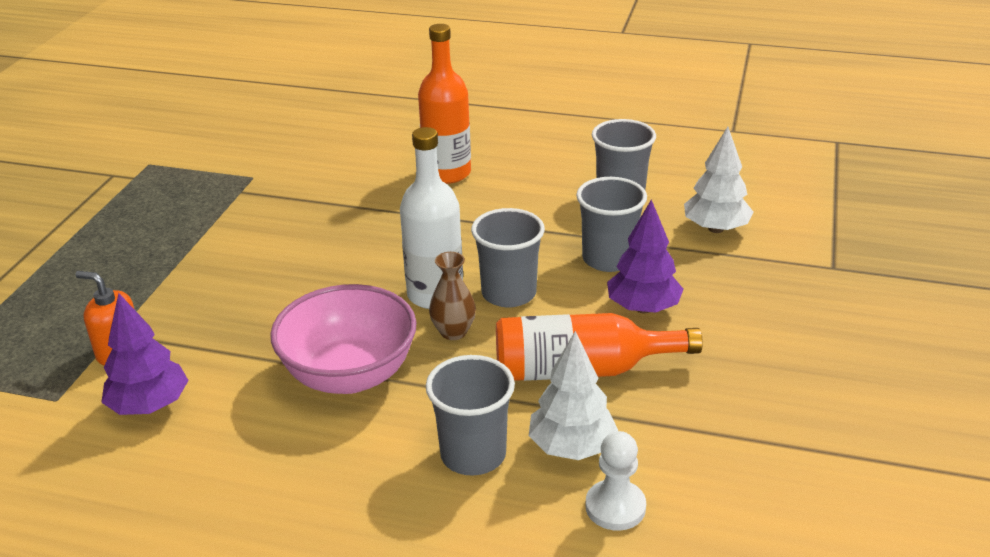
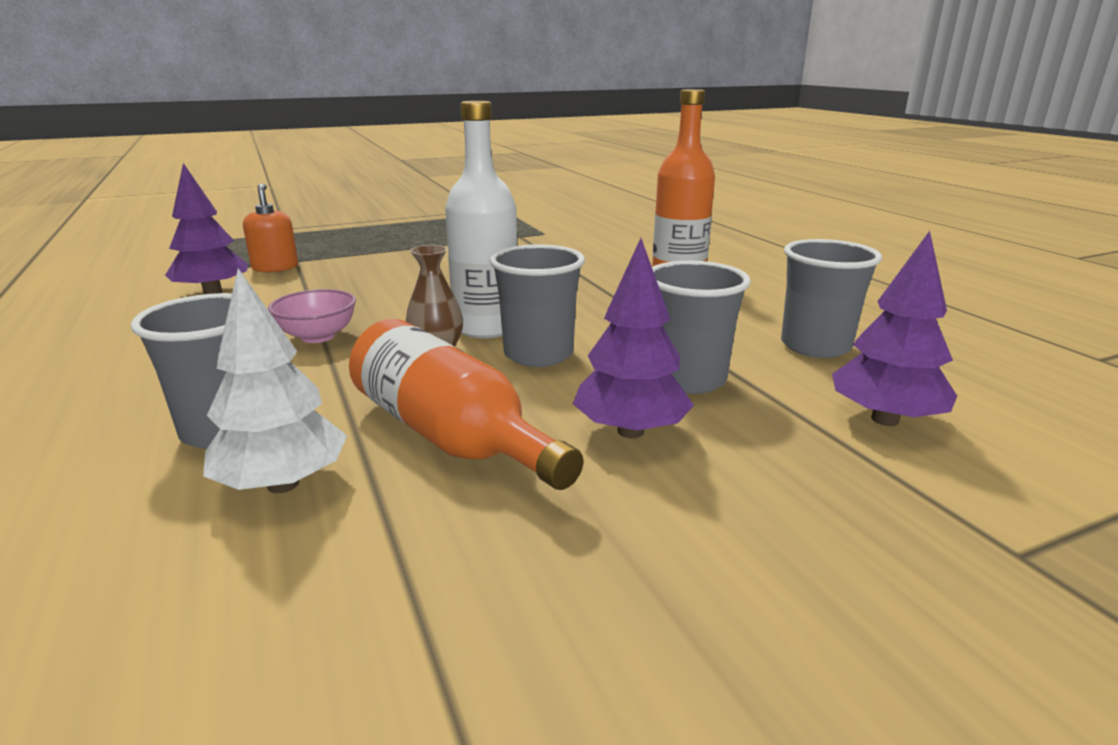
camera: 50 degrees right, 10 degrees down
(349, 375) = (318, 336): pink bowl -> pink bowl, size x0.53
(615, 507) = (162, 565): white pawn -> none
(715, 228) = (884, 419): white tree -> purple tree

